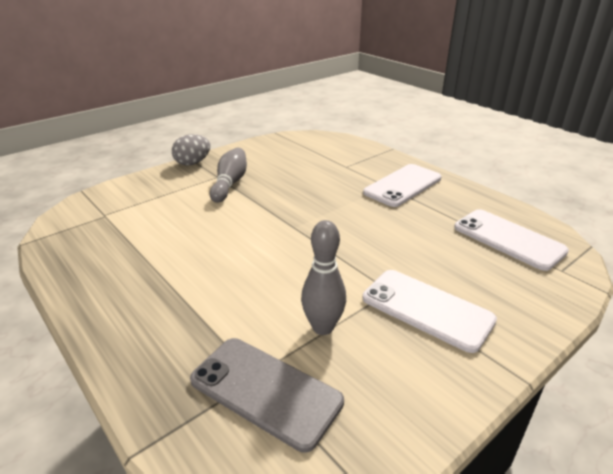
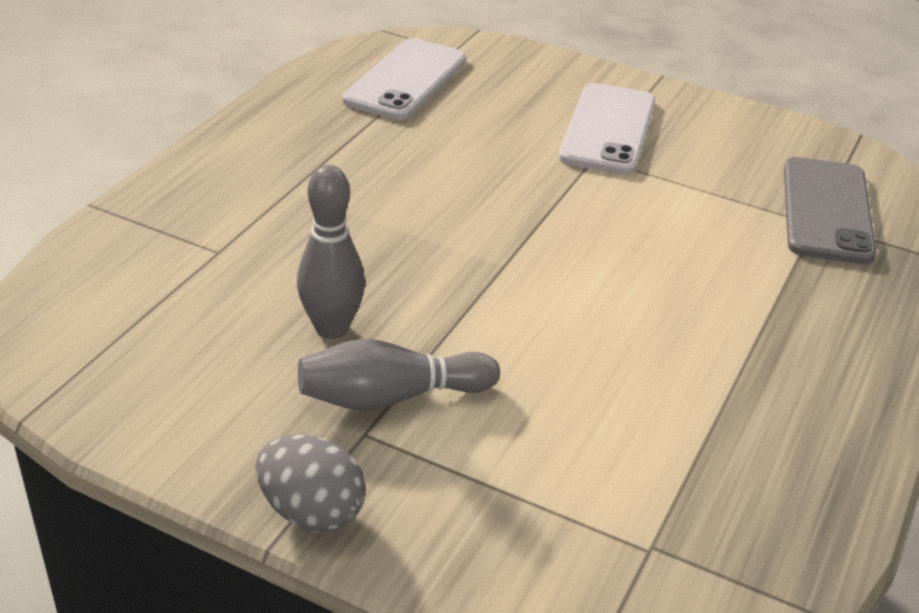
camera: 115 degrees left, 5 degrees up
(323, 327) = (705, 193): grey bowling pin -> grey bowling pin (332, 328)
(403, 185) = (279, 174): white phone -> none

